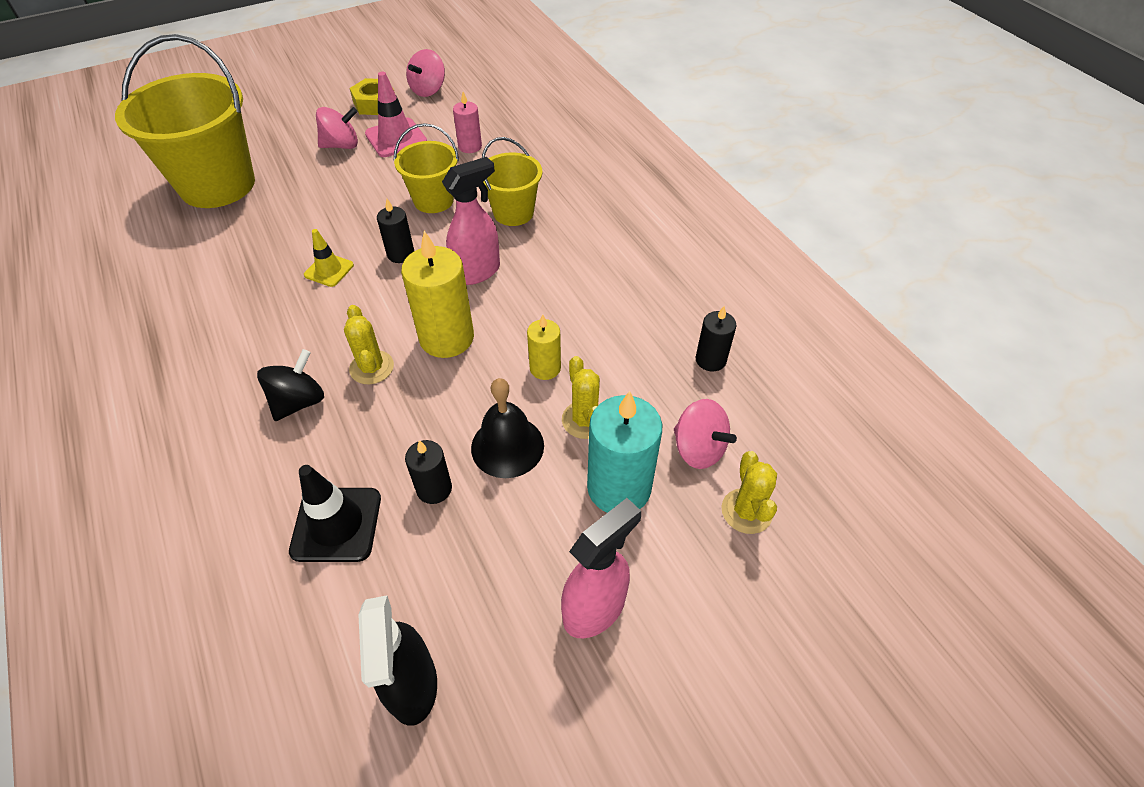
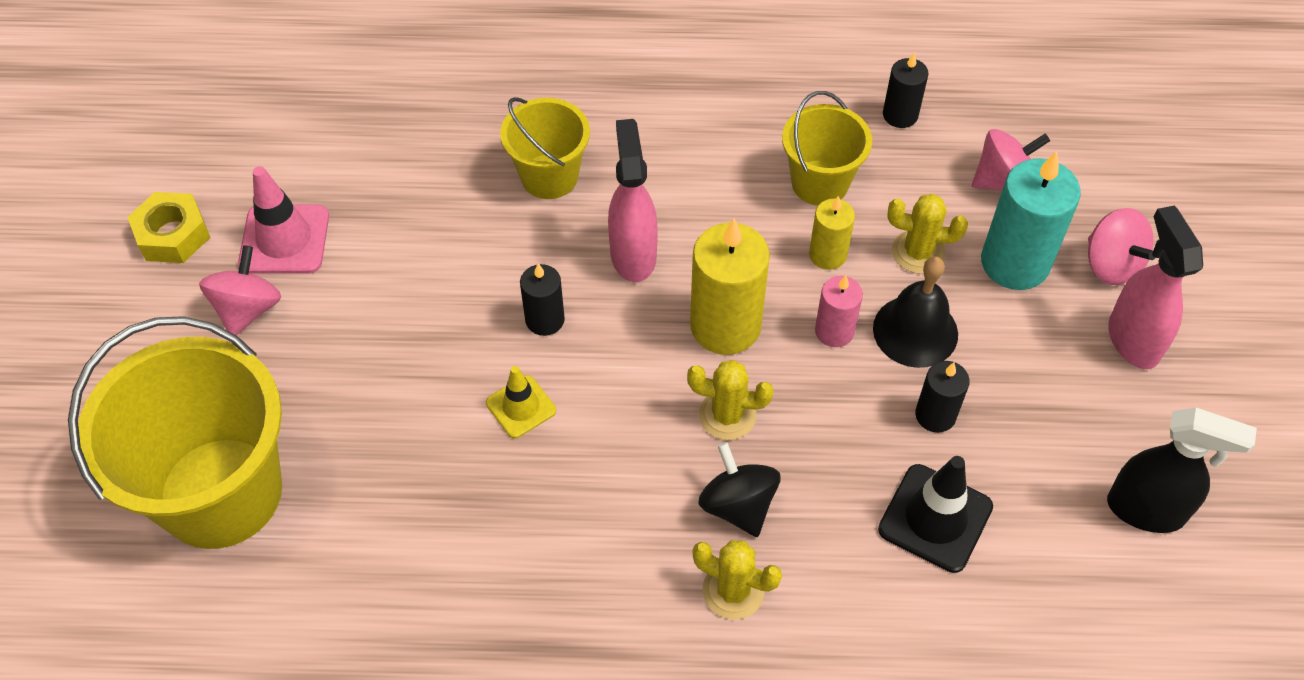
camera: 60 degrees left, 5 degrees up
(428, 90) = (194, 160): pink spinning top -> pink spinning top (1111, 264)
(433, 200) = (461, 247): yellow bucket -> yellow bucket (820, 183)
(470, 146) = (375, 166): pink candle -> pink candle (834, 331)
(746, 511) = (1089, 182): yellow cactus -> yellow cactus (733, 591)

